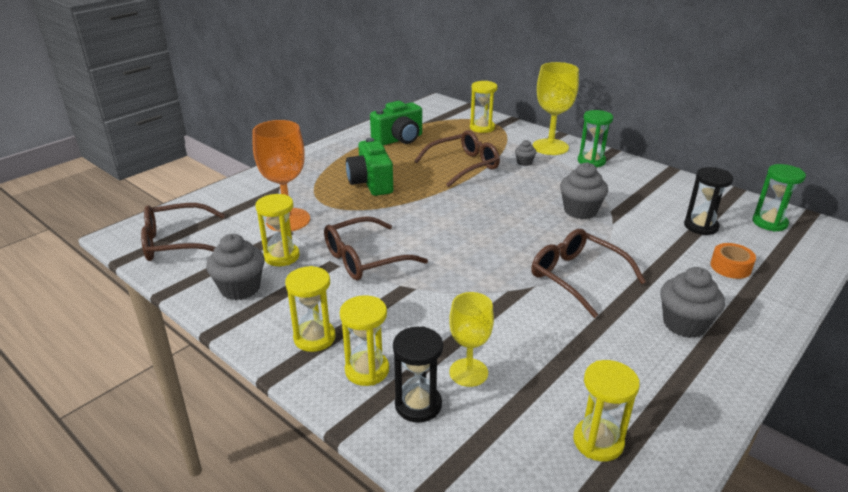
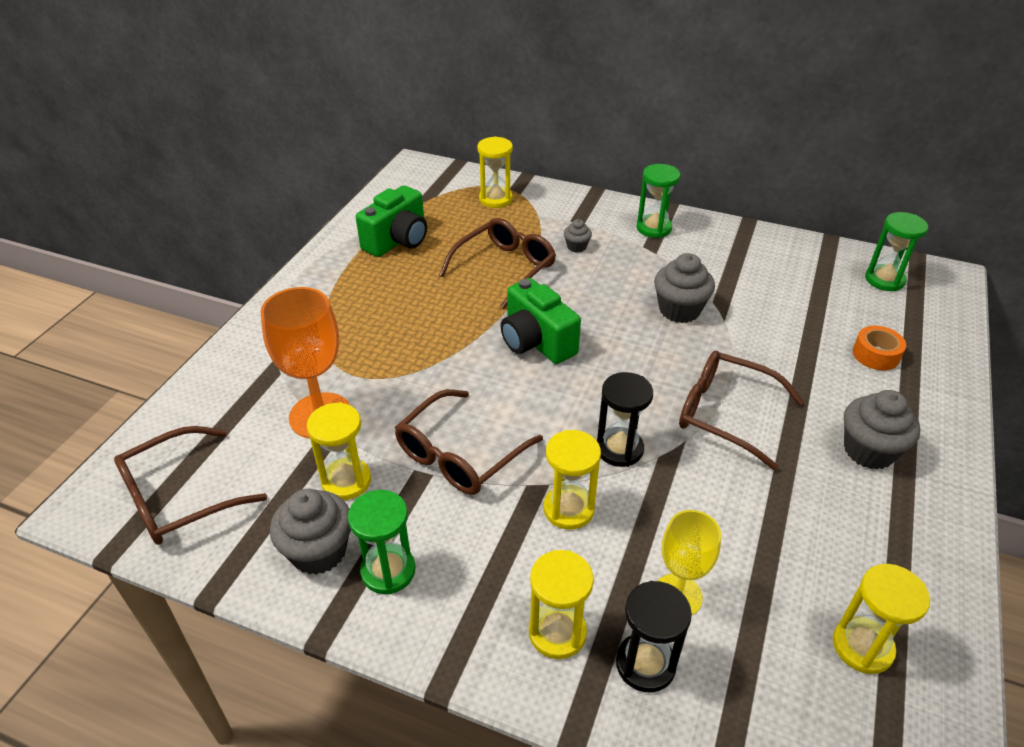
camera: 20 degrees left, 10 degrees up
(276, 309) = (388, 571): none -> green hourglass
(314, 338) = (464, 603): yellow hourglass -> yellow hourglass (568, 509)
(371, 183) = (400, 324): green camera -> green camera (536, 342)
(550, 147) = (595, 215): yellow goblet -> none
(701, 226) = (819, 302): black hourglass -> black hourglass (619, 449)

